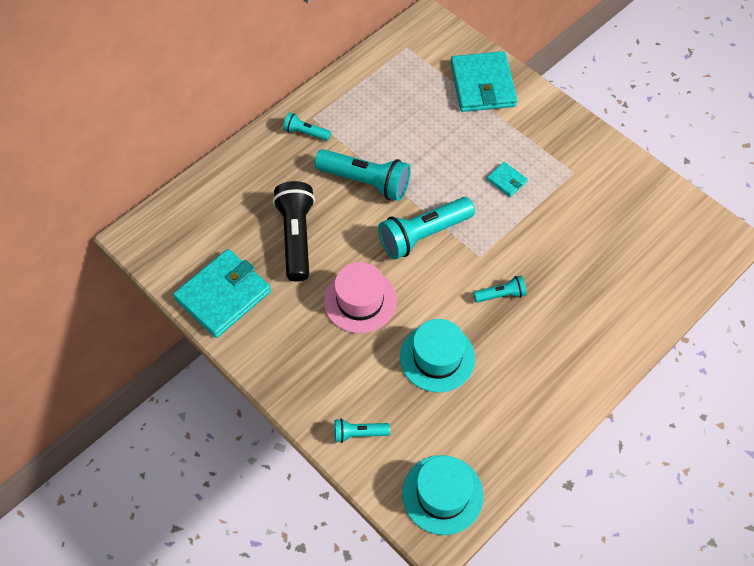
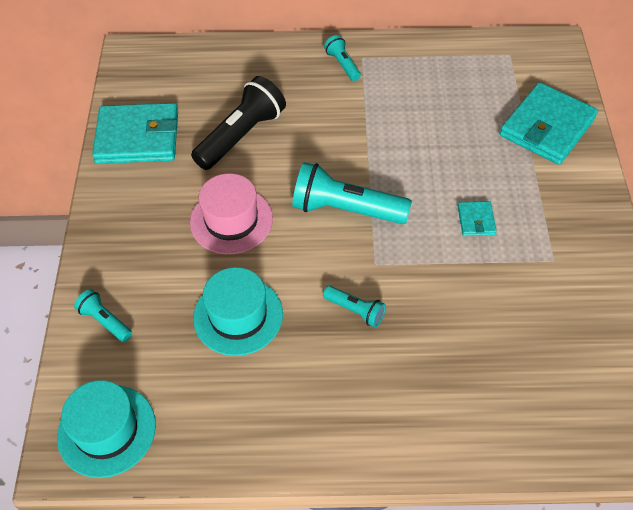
camera: 45 degrees right, 5 degrees down
(366, 182) = (347, 134): turquoise flashlight -> none

